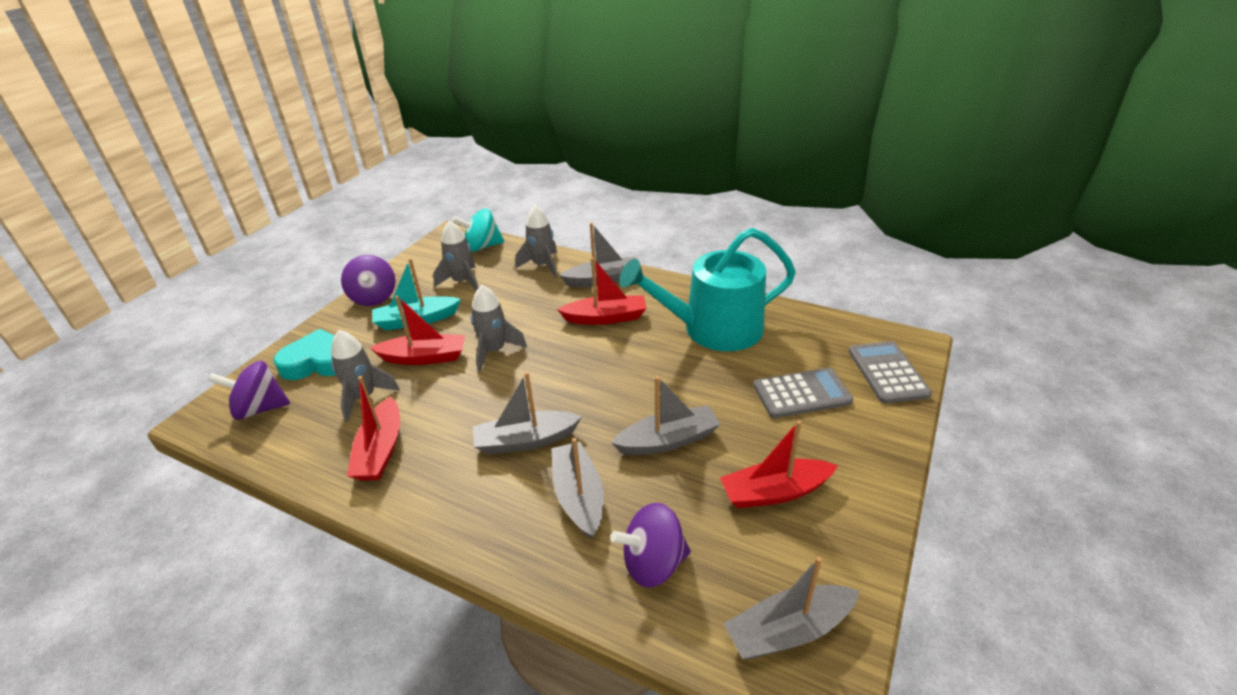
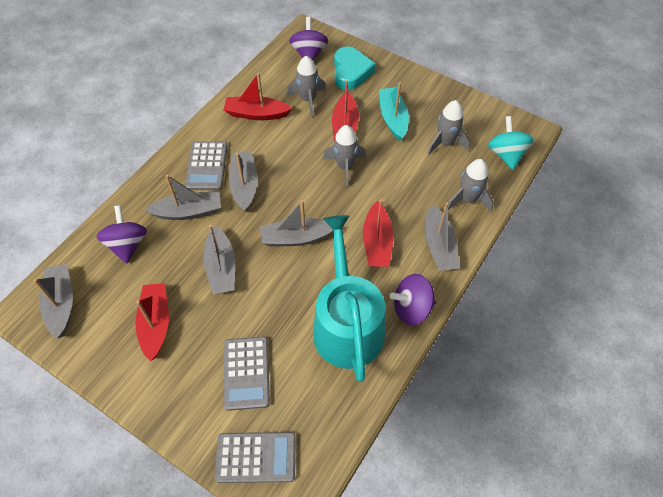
camera: 95 degrees right, 20 degrees up
(374, 297) = (428, 90): purple spinning top -> purple spinning top (411, 308)
(486, 492) = (206, 166): none -> grey calculator
(609, 378) = (296, 238): none -> grey boat

